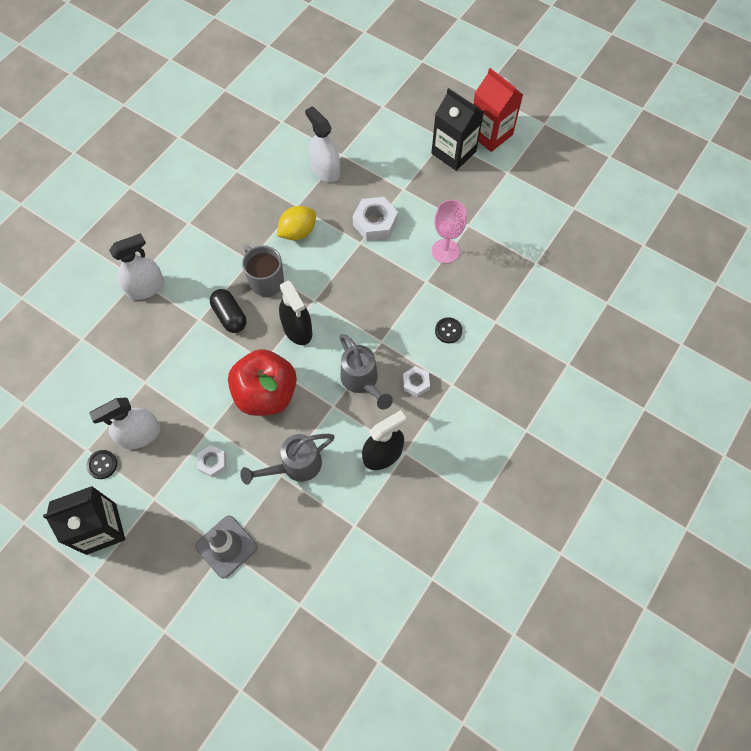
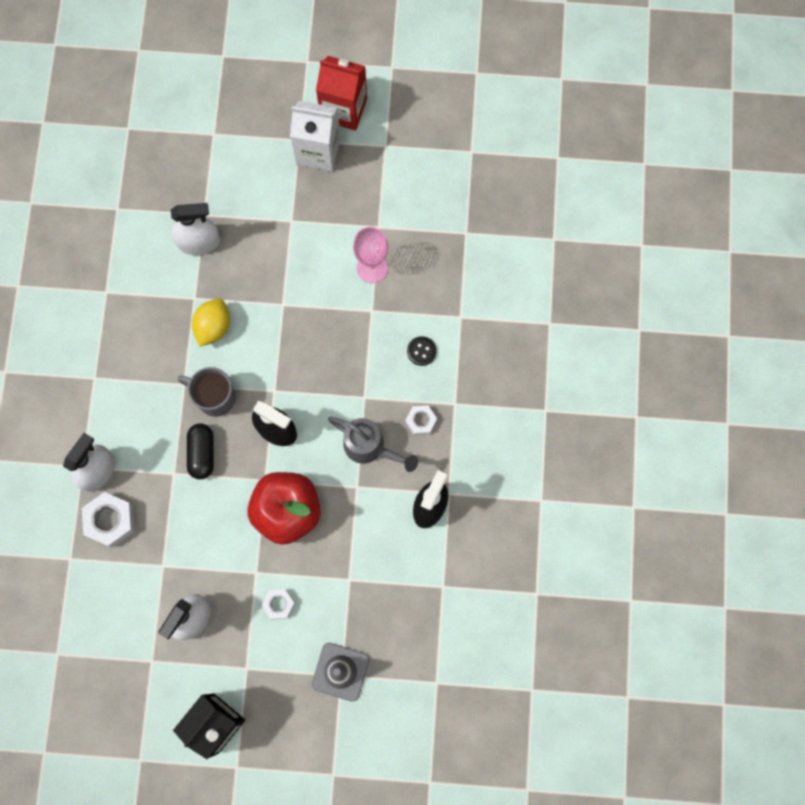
camera: 30 degrees left, 10 degrees up
(102, 464) = (176, 666): black button -> none
(230, 316) = (202, 453): black capsule -> black capsule turned 60 degrees clockwise
(294, 466) = (356, 564): grey watering can -> none
(325, 170) = (199, 242): white spray bottle -> white spray bottle turned 150 degrees clockwise
(375, 223) = (285, 274): white nut -> white nut (110, 521)
(453, 152) = (318, 151): black carton -> white carton

